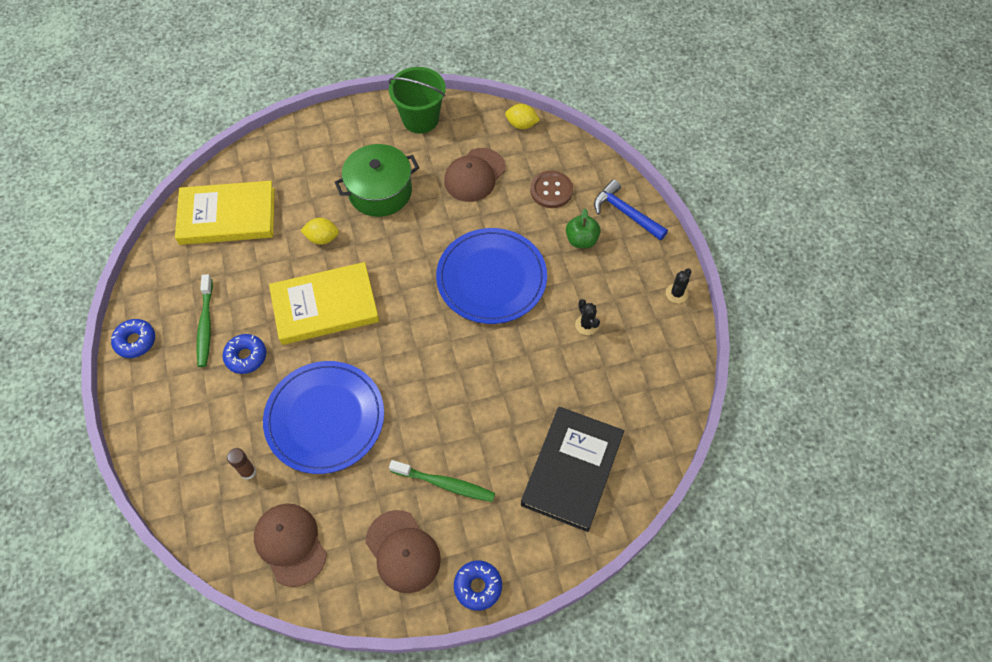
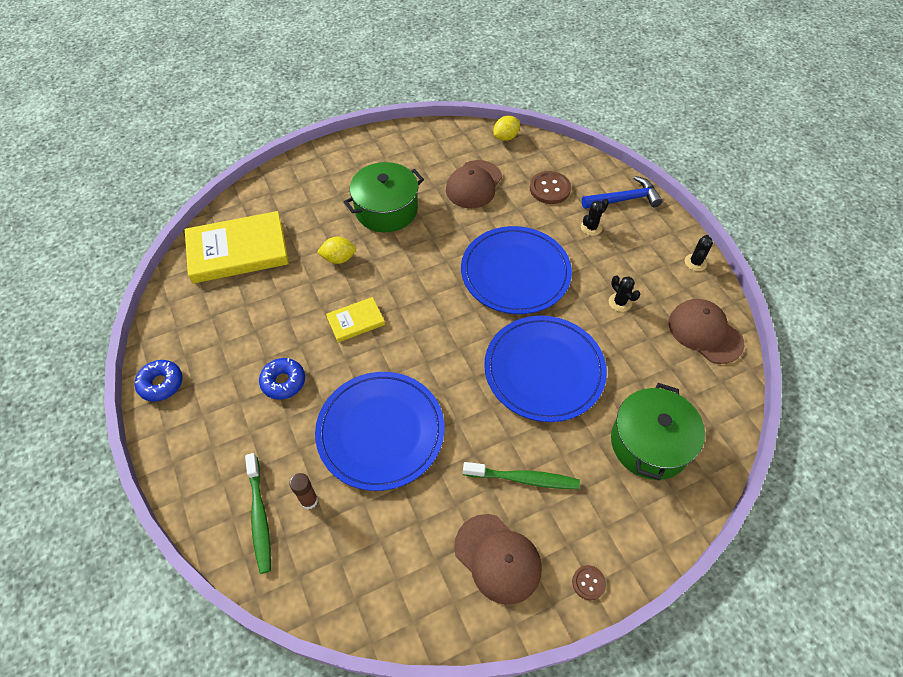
camera: 10 degrees left, 5 degrees down
(205, 325) = (234, 357): green toothbrush -> green toothbrush (259, 516)
(290, 544) = (372, 572): brown cap -> brown cap (705, 332)
(325, 306) = (356, 321): yellow book -> yellow book, size x0.50
(420, 119) = (409, 143): green bucket -> none
(478, 586) = (588, 583): blue donut -> brown button
(492, 383) = (544, 370): none -> blue plate
(521, 124) = (505, 137): yellow lemon -> yellow lemon turned 45 degrees counterclockwise
(572, 470) = (649, 443): black book -> green pot
(581, 240) = (591, 227): green apple -> black cactus
(625, 213) = (624, 199): blue hammer -> blue hammer turned 135 degrees clockwise

